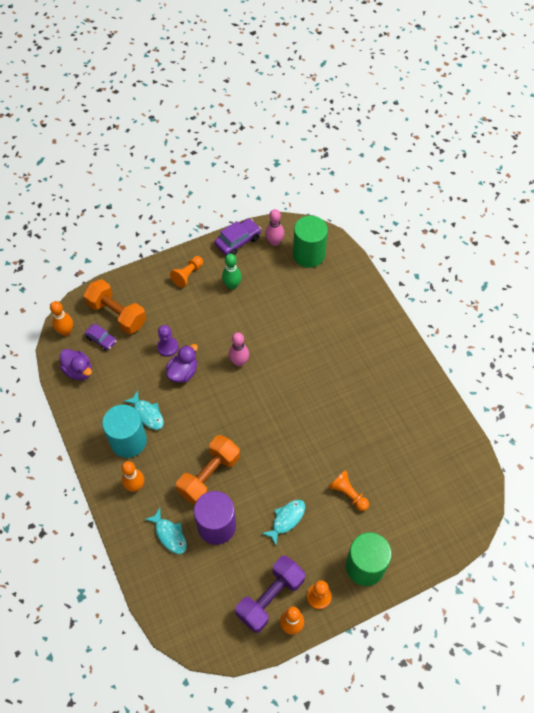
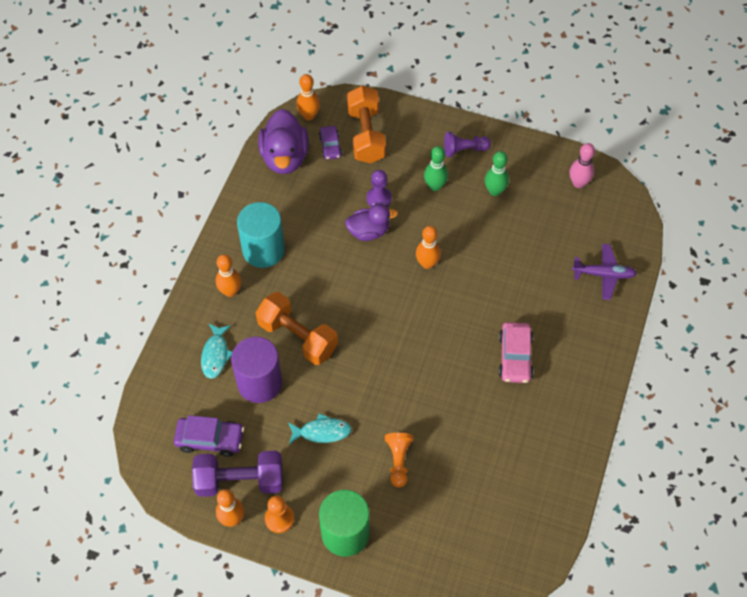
camera: 45 degrees right, 0 degrees up
(78, 371) = (285, 157): purple duck -> purple duck, size x1.54
(147, 414) = (302, 241): turquoise fish -> none
(188, 275) = (464, 150): orange pawn -> purple pawn
(193, 311) = (435, 186): none -> green bowling pin
(209, 475) = (298, 337): orange dumbbell -> orange dumbbell turned 45 degrees clockwise
(238, 241) = (544, 155): purple car -> purple car (210, 439)
(239, 362) = (427, 263): pink bowling pin -> orange bowling pin
(309, 254) = (599, 221): green cylinder -> none
(343, 284) = (603, 274): none -> purple plane
(346, 373) = (515, 357): none -> pink car

